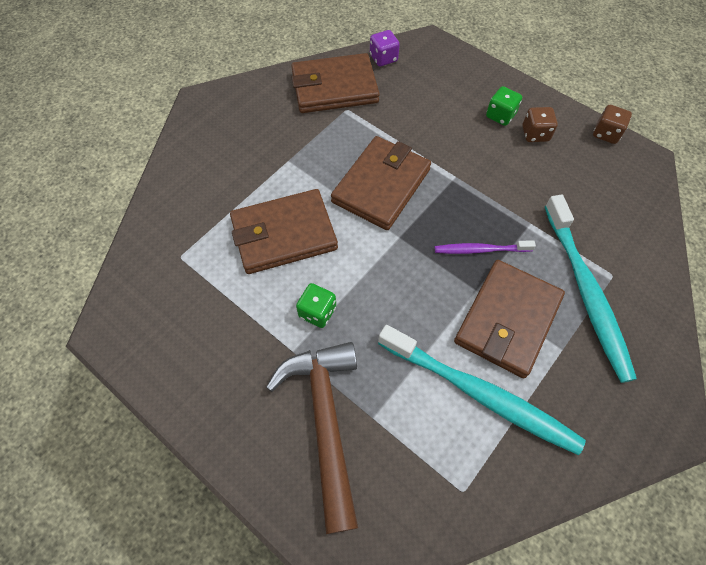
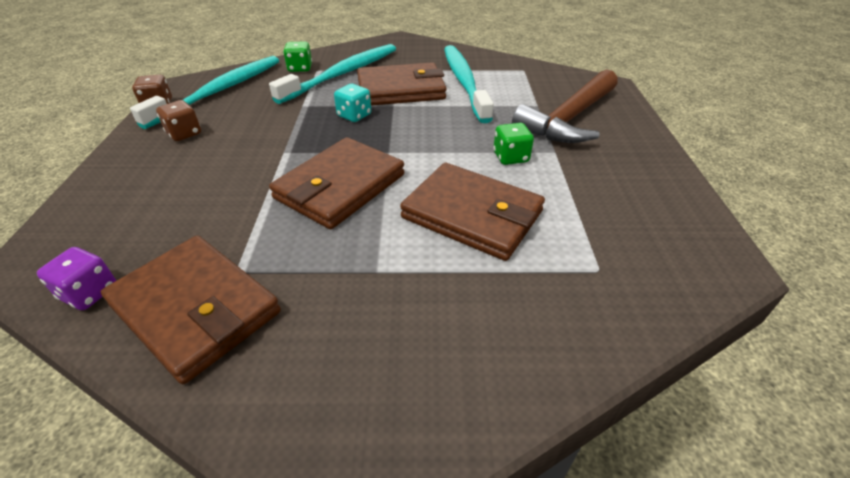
camera: 130 degrees left, 20 degrees down
(381, 185) = (340, 186): brown wallet -> brown wallet turned 45 degrees counterclockwise
(480, 250) = (354, 115): purple toothbrush -> turquoise dice
(500, 115) = (167, 159): green dice -> green dice (300, 68)
(609, 180) = (220, 91): none -> turquoise toothbrush

